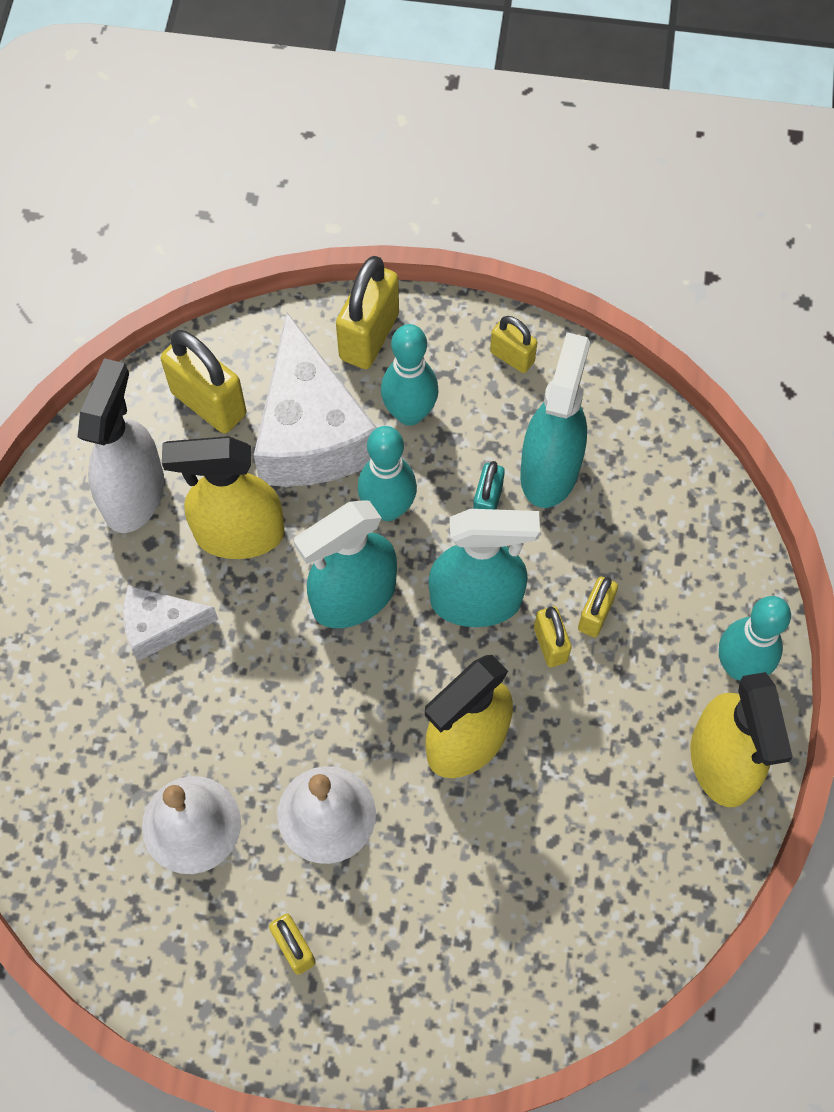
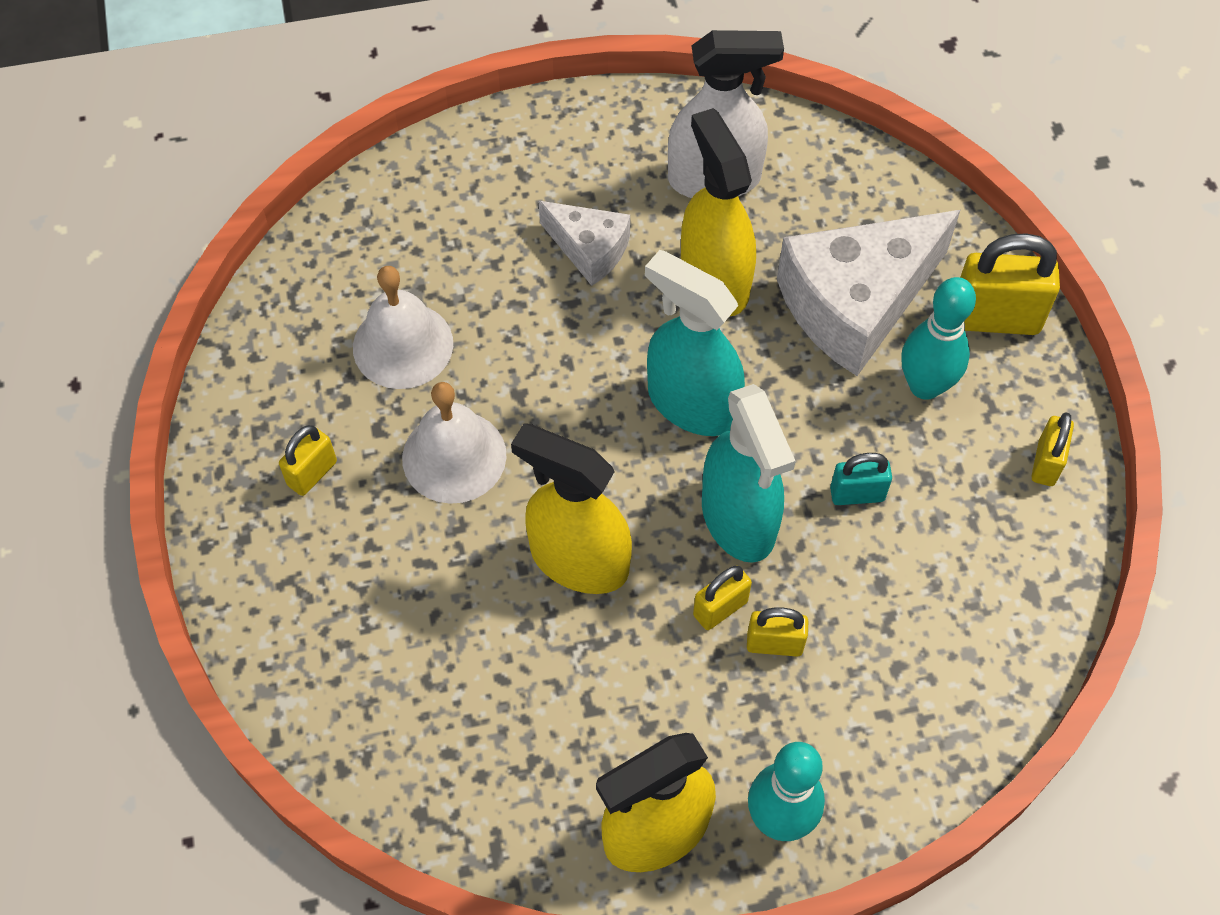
camera: 70 degrees right, 5 degrees down
(160, 626) = (589, 249): white cheese -> white cheese turned 150 degrees clockwise
(209, 403) = (843, 205): yellow padlock -> none
(388, 508) = (805, 402): turquoise bowling pin -> none
(549, 470) = (927, 544): turquoise spray bottle -> none

